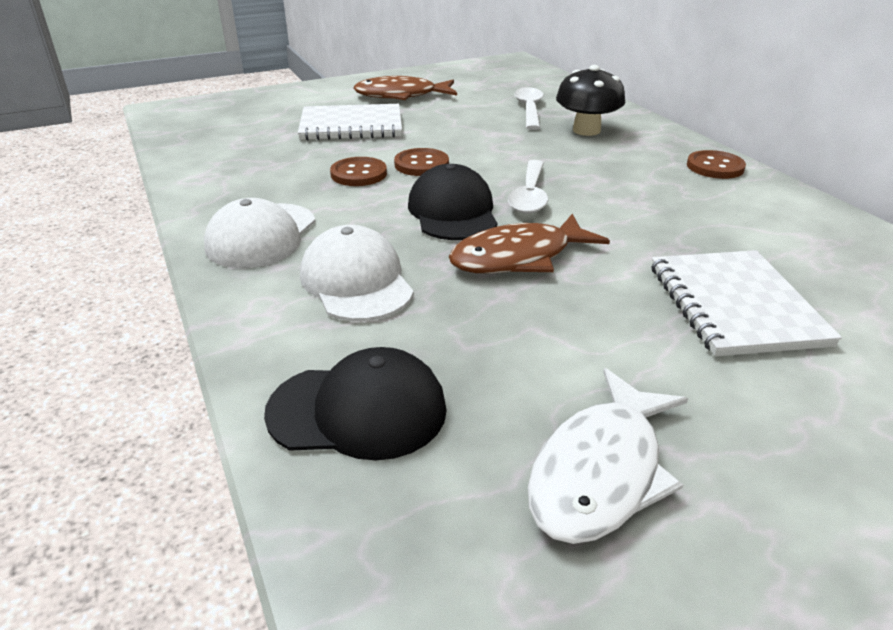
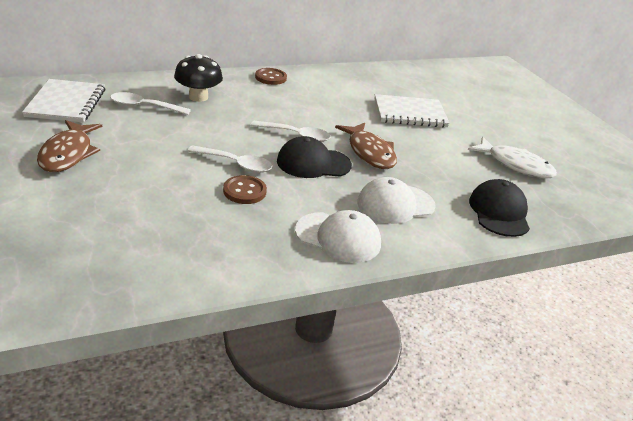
camera: 90 degrees left, 0 degrees up
(351, 125) = (136, 186): white notebook -> white notebook (66, 103)
(421, 164) = (235, 164): brown button -> white spoon

